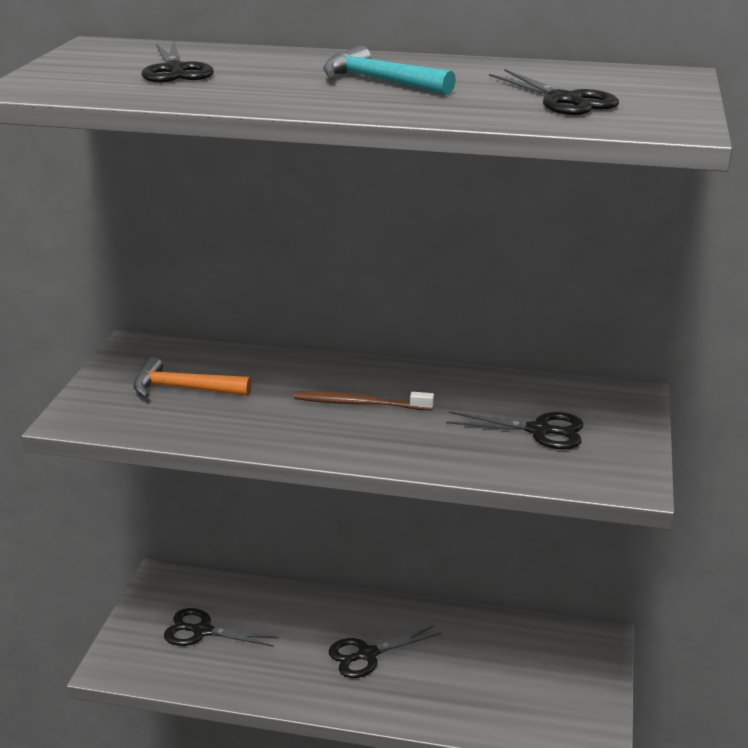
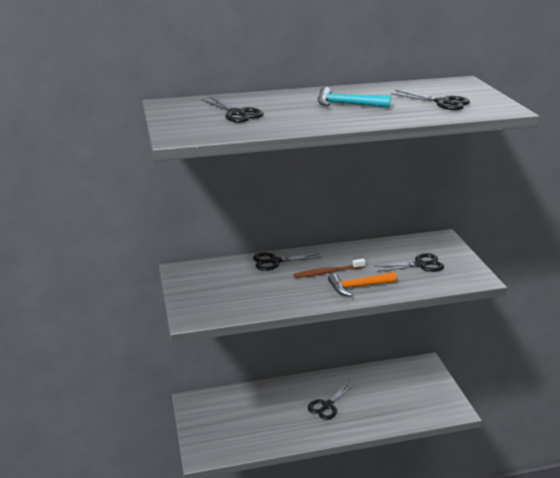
camera: 25 degrees left, 0 degrees up
(183, 389) = (232, 287): orange hammer -> orange hammer (358, 287)
(202, 631) = (235, 421): black scissors -> black scissors (275, 261)

